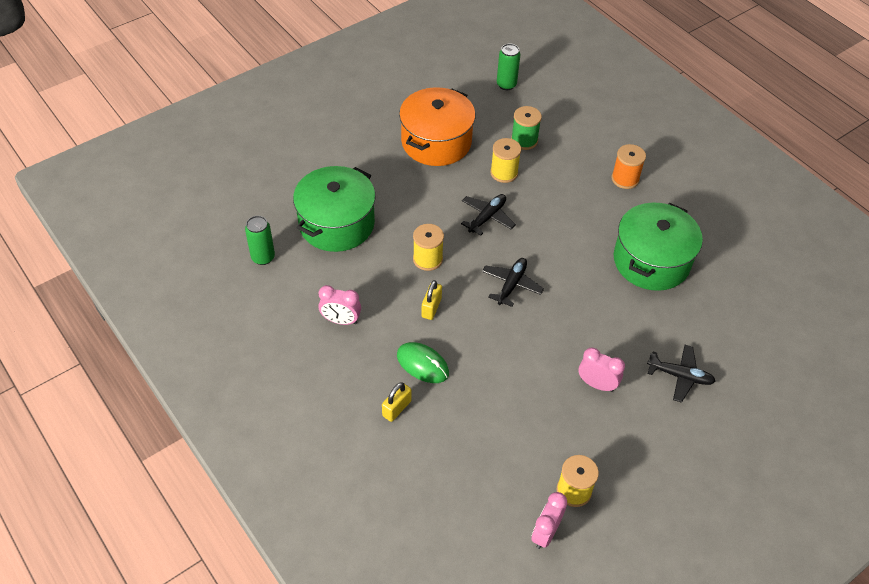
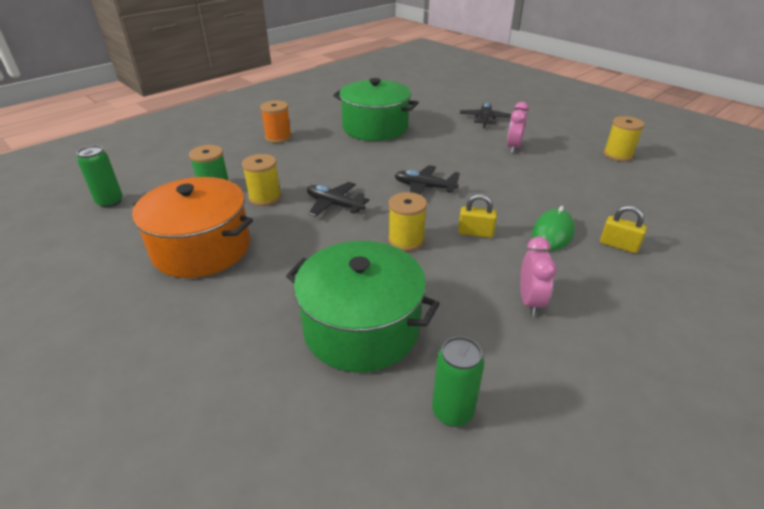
camera: 95 degrees left, 15 degrees down
(545, 533) = (665, 165): pink clock -> none

